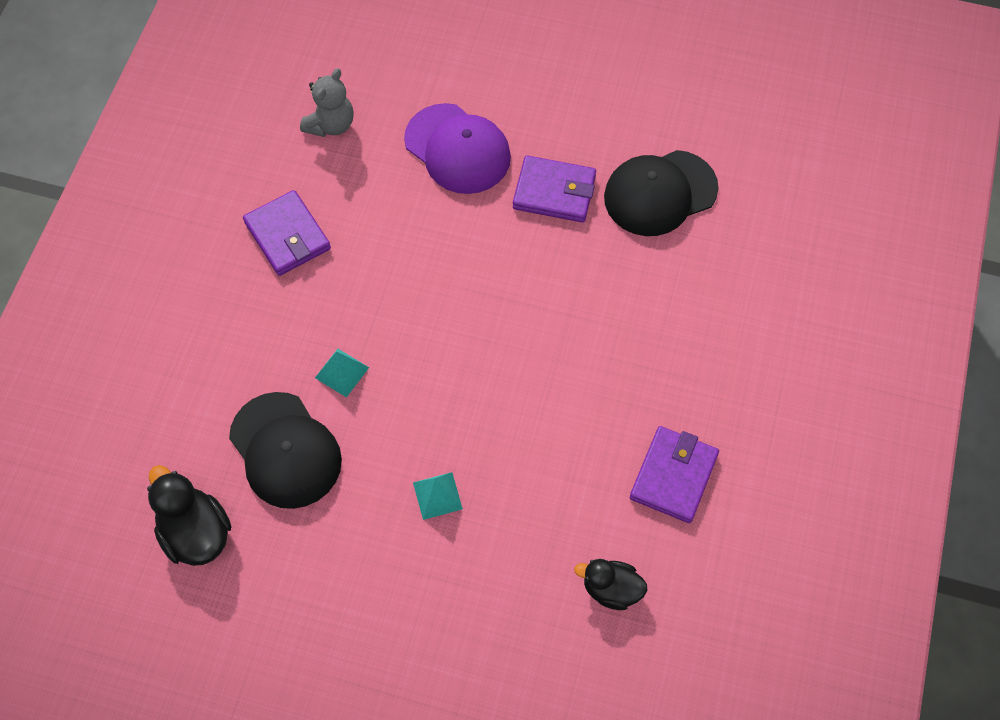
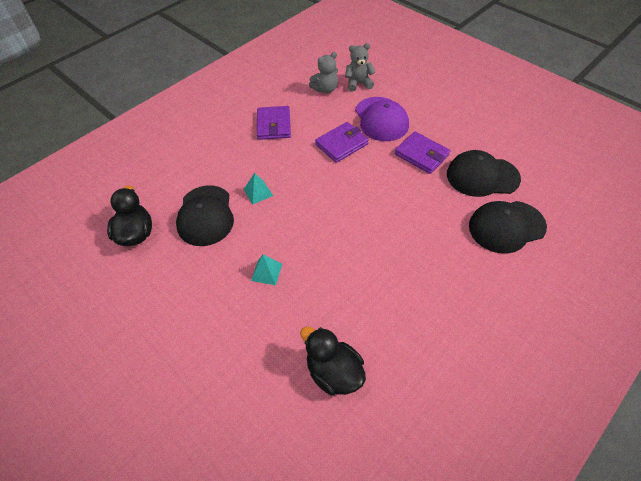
camera: 30 degrees right, 10 degrees down
(380, 89) = (358, 83): none -> grey teddy bear
(611, 589) = (333, 372): black duck -> black duck, size x1.50
(673, 476) = (410, 325): purple wallet -> purple wallet (342, 144)
(729, 265) = (506, 226): none -> black cap

